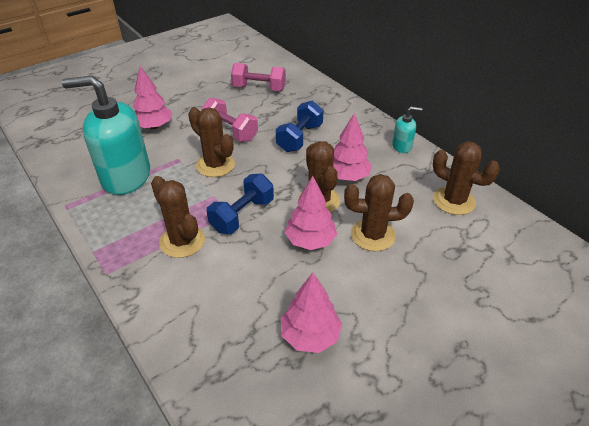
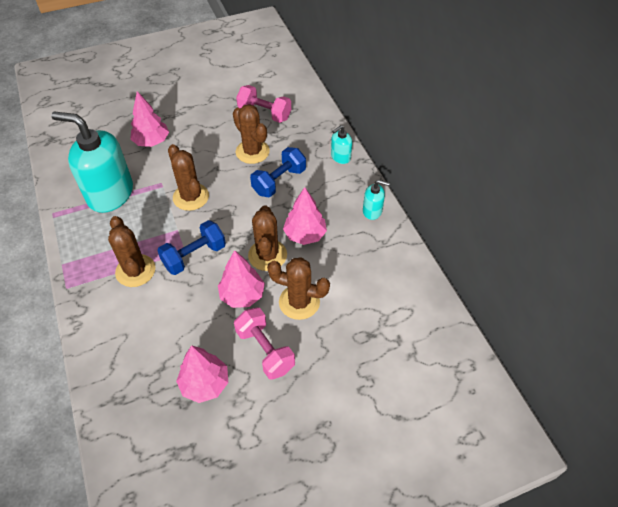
camera: 15 degrees right, 10 degrees up
(230, 131) = (218, 161): pink dumbbell -> pink dumbbell (265, 350)
(348, 110) = (340, 157): none -> turquoise soap dispenser
(454, 201) = (391, 283): brown cactus -> brown cactus (252, 152)

